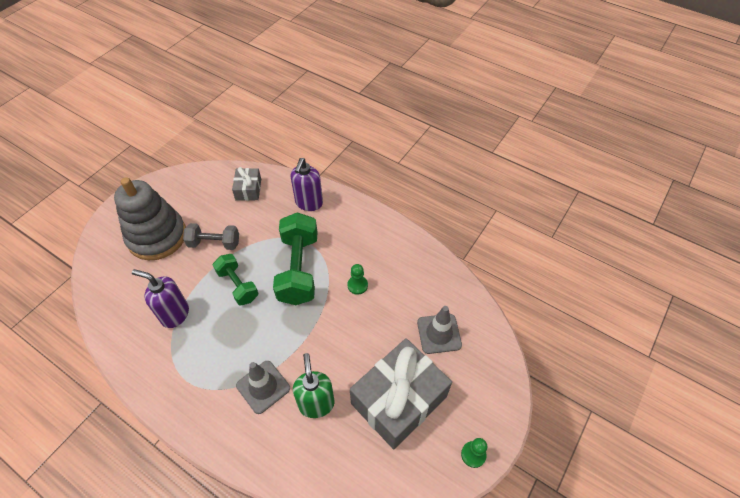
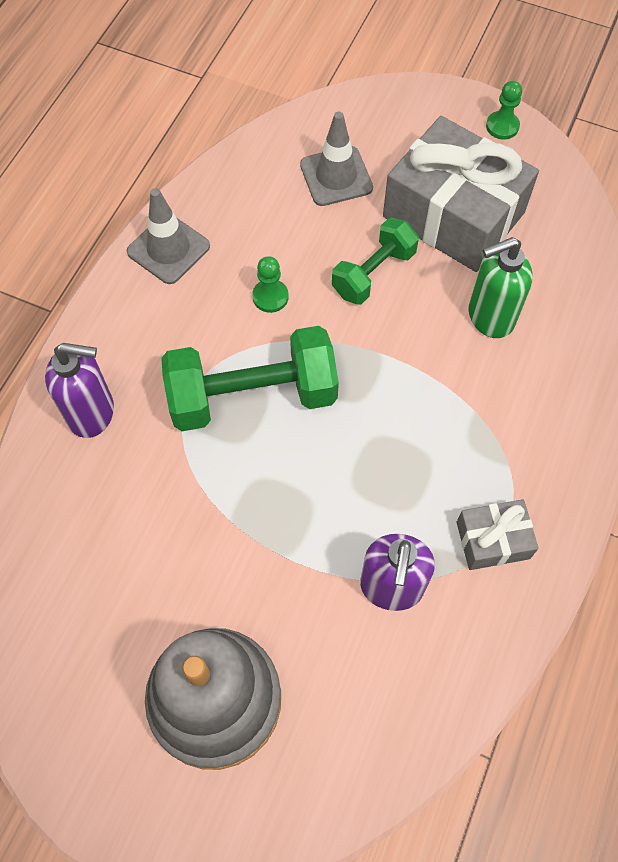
camera: 100 degrees left, 10 degrees up
(214, 243) = (216, 569): grey dumbbell -> none
(238, 285) = (306, 492): green dumbbell -> green dumbbell (373, 273)
(248, 189) = (63, 543): grey gift -> grey gift (493, 540)
(263, 387) = (485, 397): grey traffic cone -> grey traffic cone (168, 249)

